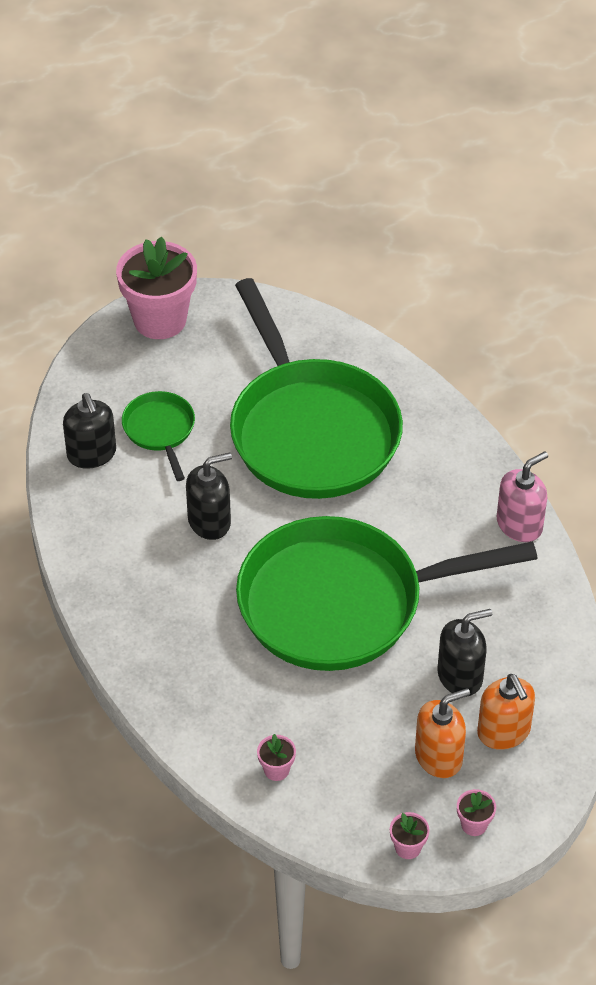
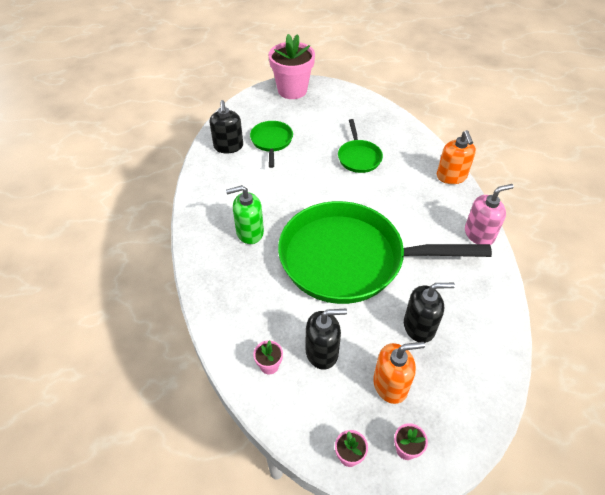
camera: 15 degrees right, 0 degrees up
(182, 593) = (249, 232): none -> green soap dispenser
(209, 521) = (282, 194): black soap dispenser -> black soap dispenser (322, 352)
(311, 431) = (359, 157): green pan -> green pan, size x0.43
(504, 732) = (444, 376): orange soap dispenser -> orange soap dispenser (451, 176)

